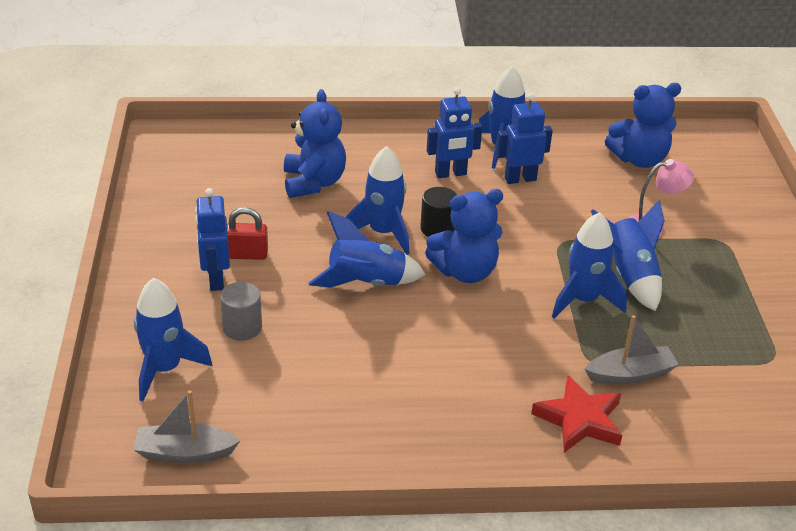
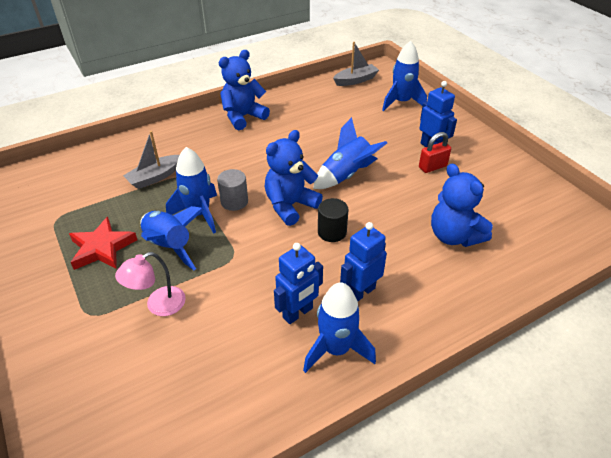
camera: 155 degrees right, 5 degrees up
(242, 327) = (388, 129): grey cylinder -> grey cylinder (234, 201)
(383, 233) = (366, 213): blue rocket -> none
(579, 419) = (179, 145): red star -> red star (102, 248)
(639, 159) = (188, 400): blue teddy bear -> blue teddy bear (243, 117)

